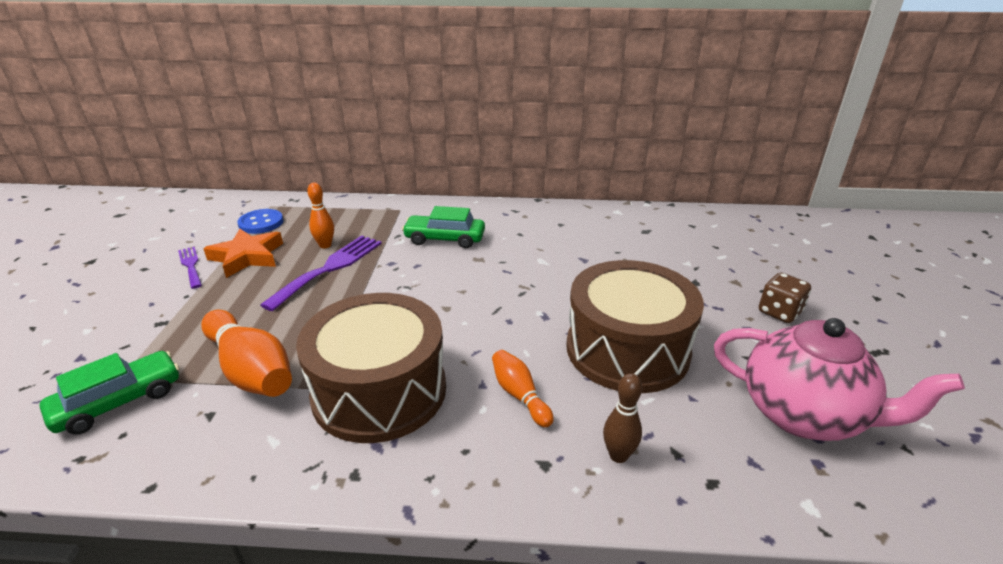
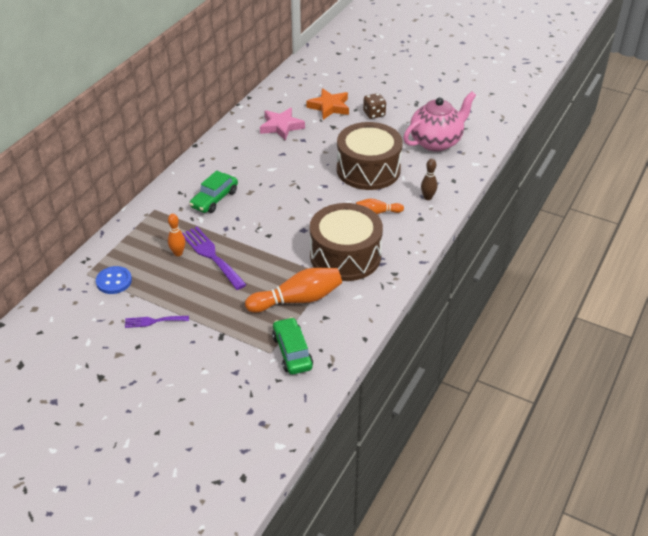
camera: 65 degrees left, 10 degrees up
(247, 257) = (163, 292): orange star -> orange star (329, 107)
(641, 242) = (281, 126): none -> pink star

